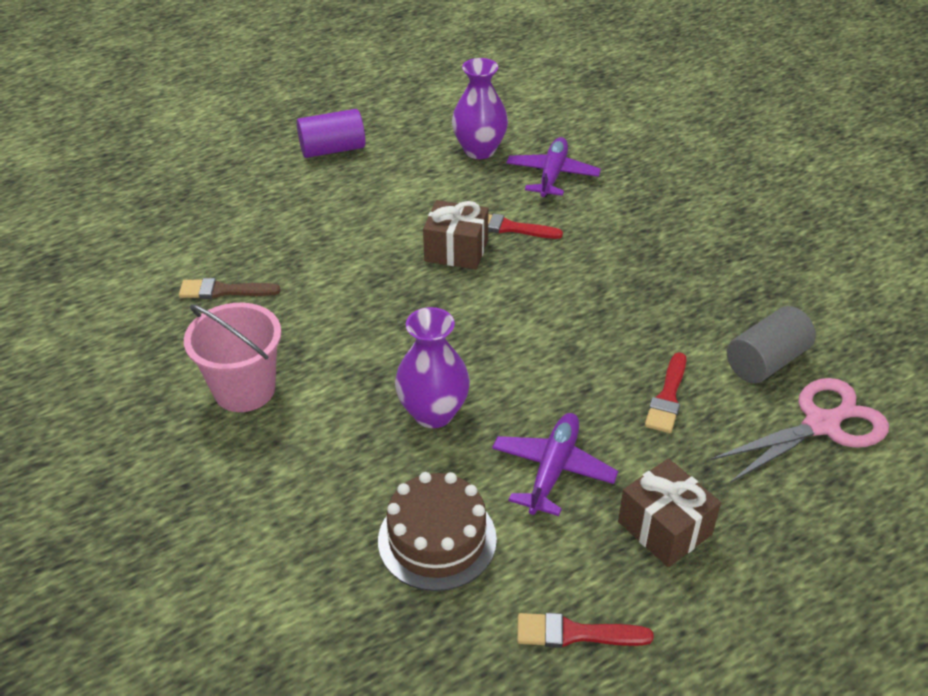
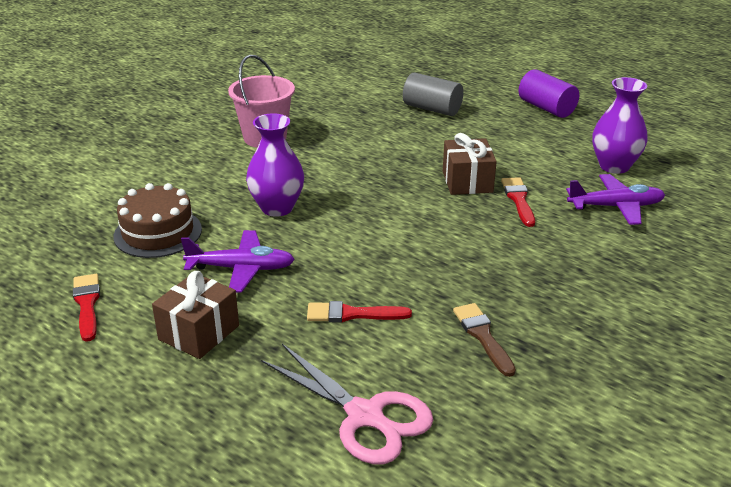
camera: 70 degrees right, 10 degrees down
(224, 291) = (354, 109): brown brush -> brown brush (483, 336)
(766, 361) = (436, 369): grey cylinder -> grey cylinder (432, 109)

